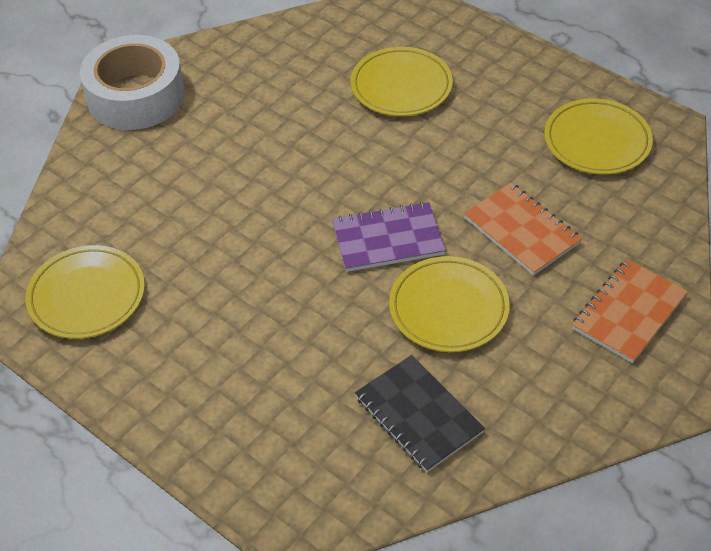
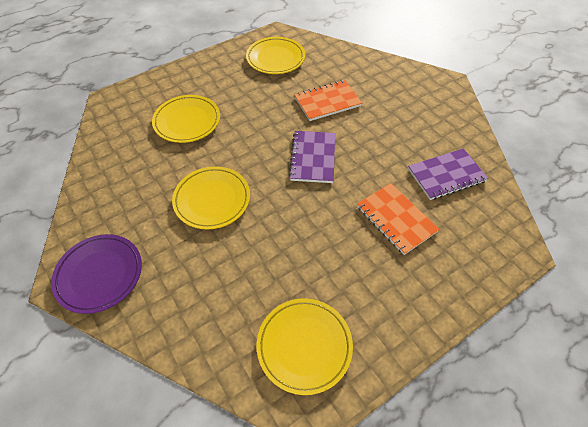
camera: 75 degrees left, 5 degrees up
(136, 96) = (99, 274): white tape -> purple plate
(418, 415) = (446, 175): black notebook -> purple notebook
(448, 308) = (374, 144): yellow plate -> yellow plate (212, 200)
(628, 312) = (394, 80): orange notebook -> orange notebook (396, 219)

